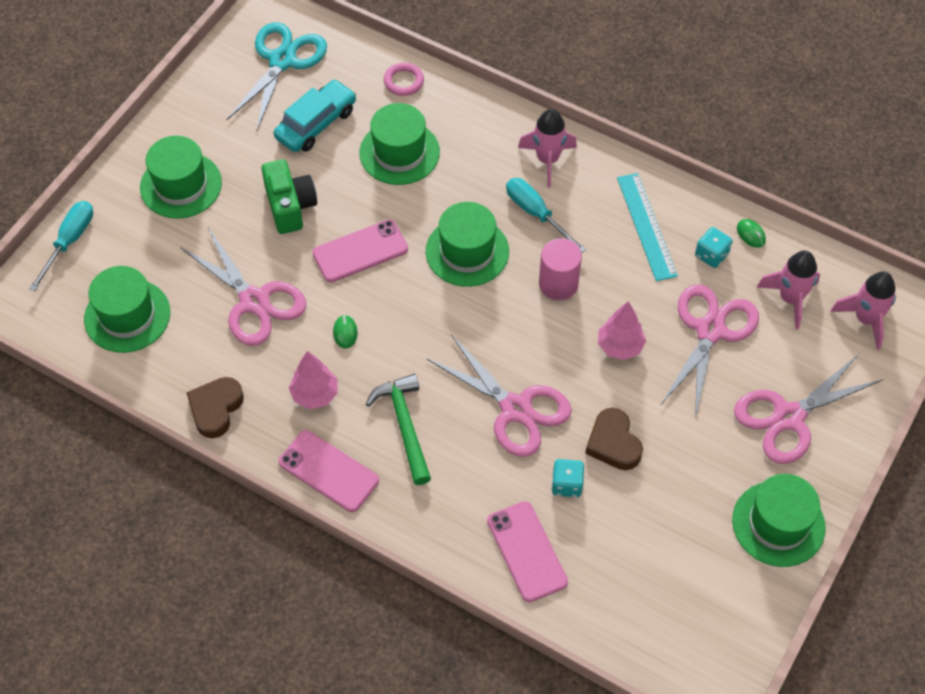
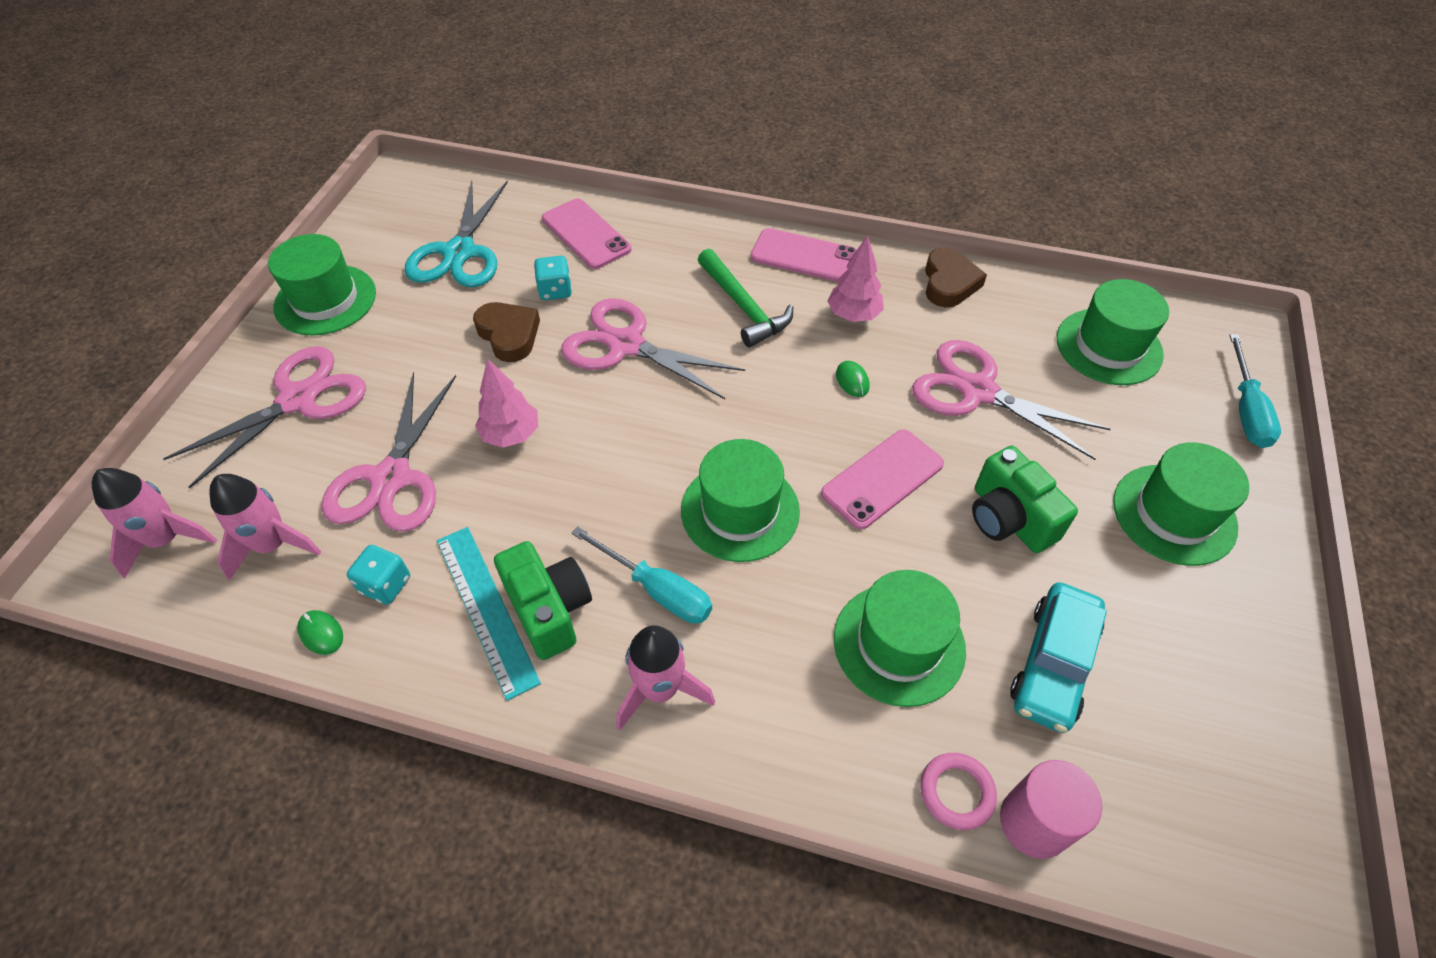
camera: 165 degrees right, 5 degrees down
(282, 61) = (1187, 781): turquoise scissors -> turquoise scissors (459, 252)
(558, 284) = (604, 494): pink cylinder -> pink cylinder (1034, 822)
(606, 217) = (549, 609): none -> green camera

